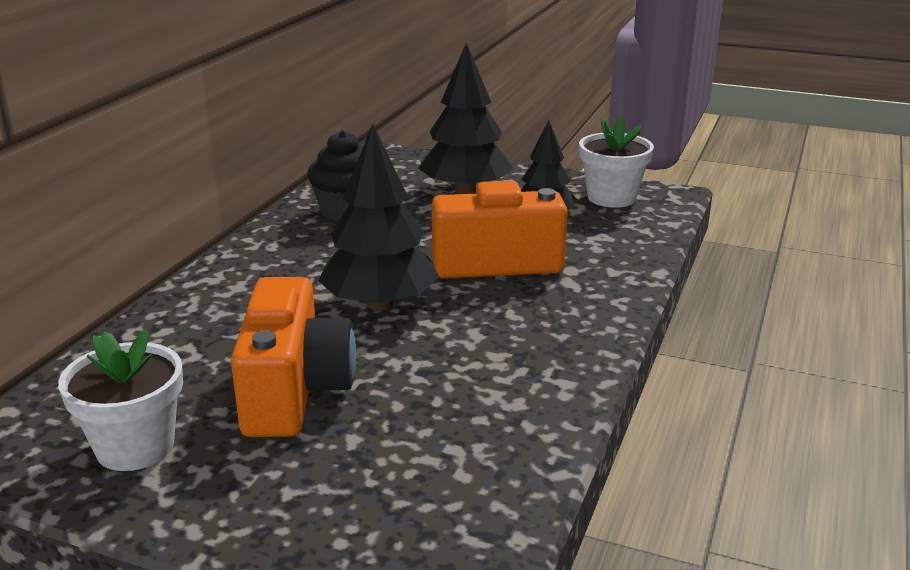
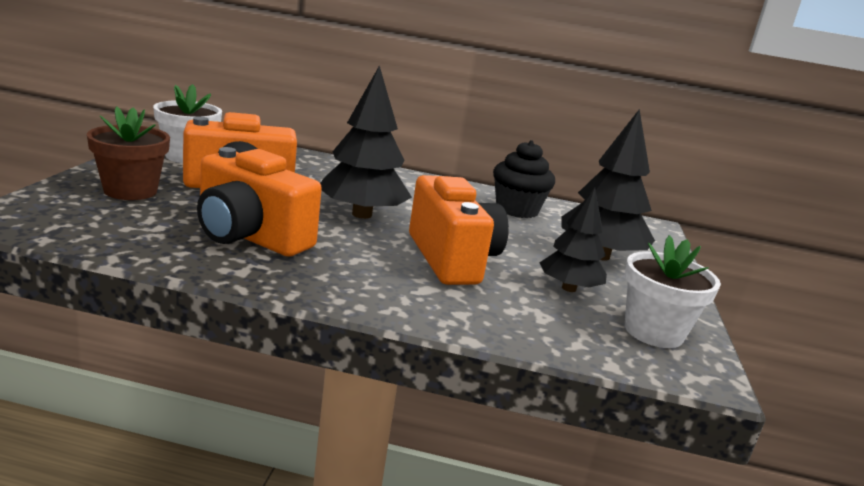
camera: 75 degrees right, 5 degrees down
(316, 487) = (130, 191): none -> brown flower pot
(470, 379) = (250, 237): none -> orange camera

